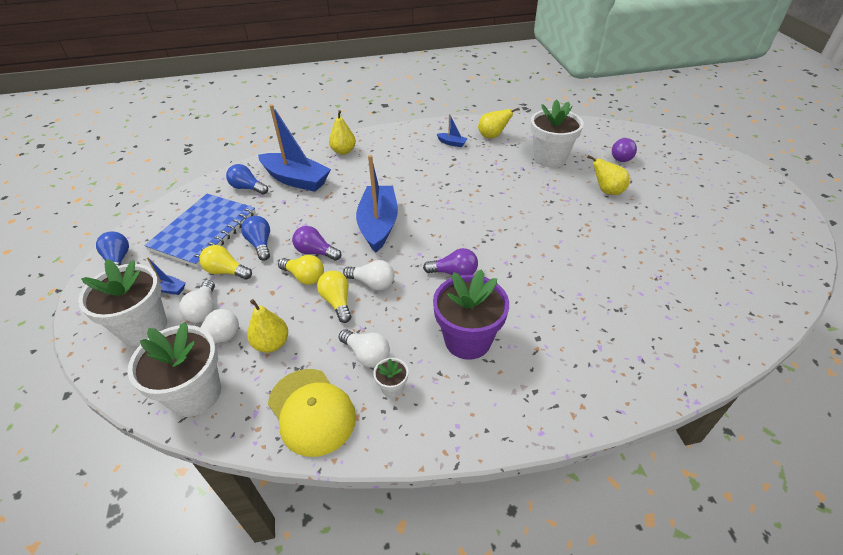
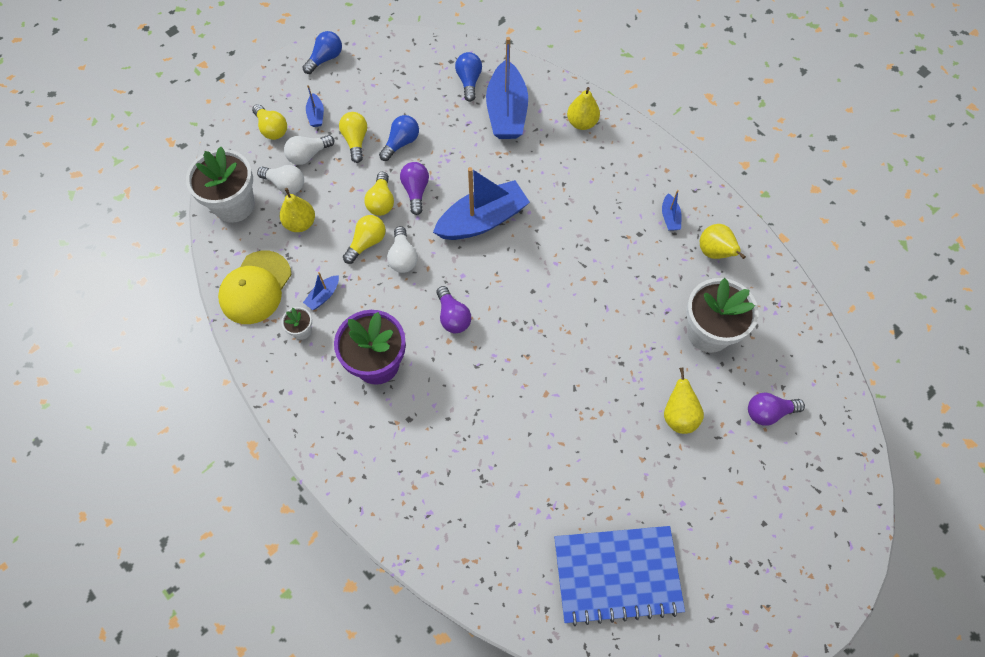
camera: 60 degrees right, 20 degrees up
(143, 327) = (272, 129): white flower pot -> yellow light bulb
(204, 231) = (392, 91): blue notebook -> blue notebook (617, 575)
(367, 355) = (323, 296): white light bulb -> blue boat

